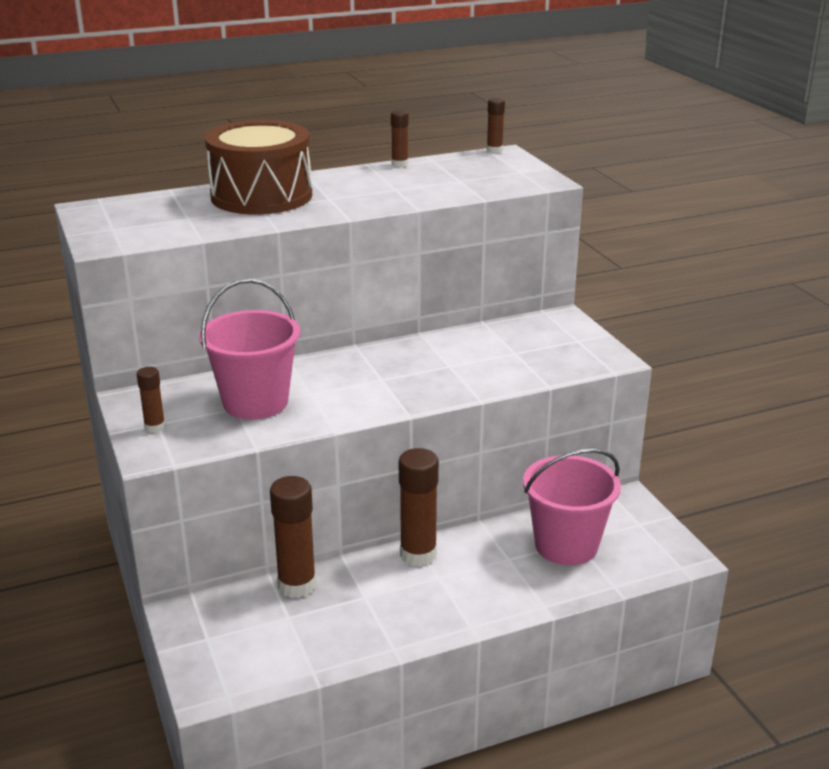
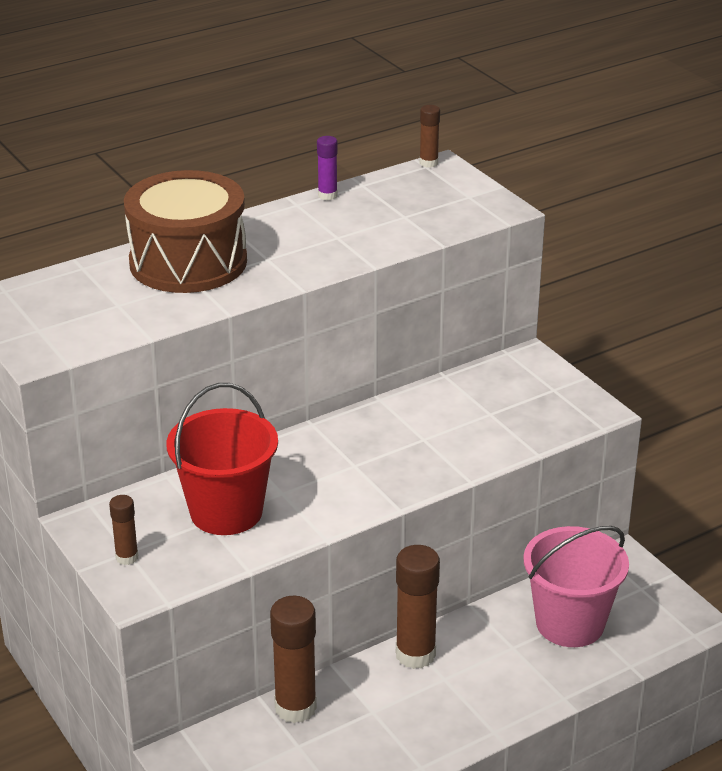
camera: 10 degrees left, 5 degrees up
(255, 402) = (226, 512): pink bucket -> red bucket
(399, 164) = (327, 195): brown glue stick -> purple glue stick

